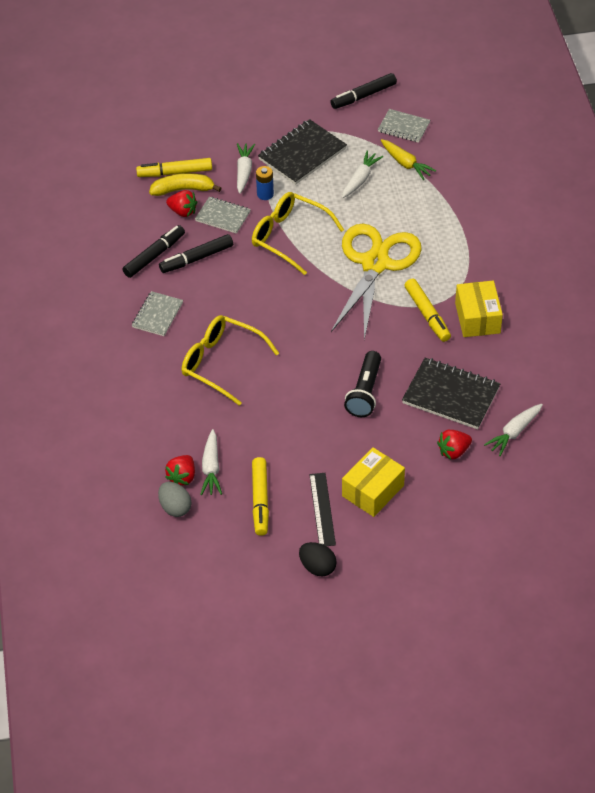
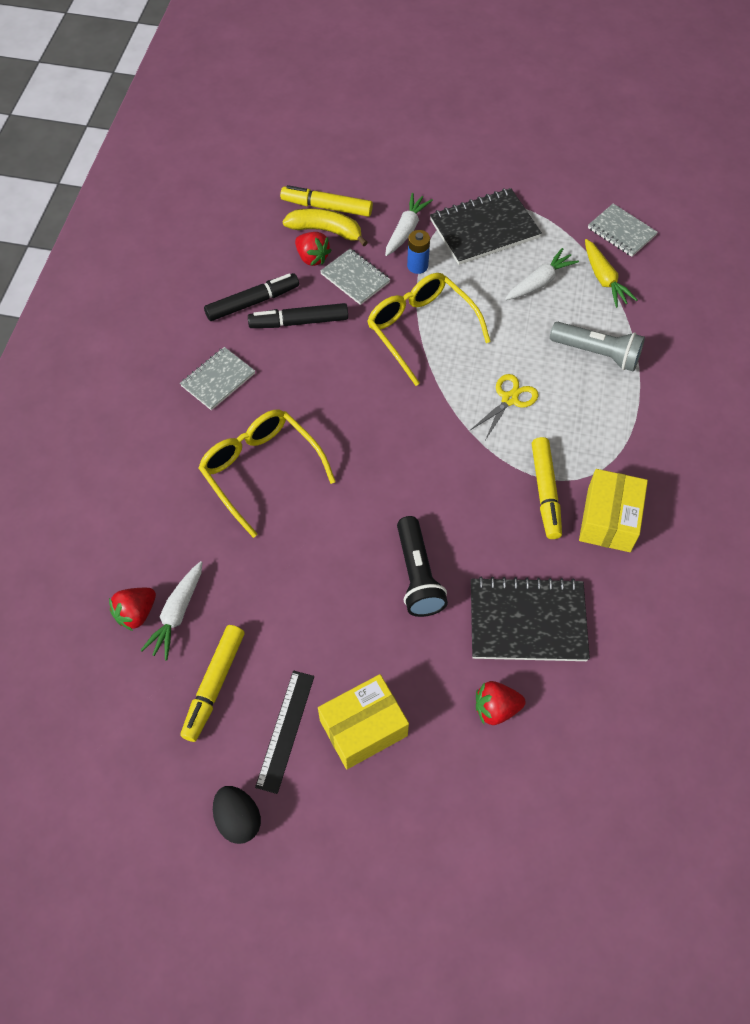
camera: 20 degrees right, 10 degrees up
(175, 507) = (106, 654): grey egg -> none
(363, 96) = (589, 179): black marker -> none
(365, 392) = (417, 576): black flashlight -> black flashlight turned 45 degrees counterclockwise
(375, 263) = (509, 399): yellow scissors -> yellow scissors, size x0.42
(423, 215) = (597, 353): none -> grey flashlight
(451, 395) = (527, 621): black notebook -> black notebook turned 45 degrees counterclockwise
(514, 432) = (590, 710): white carrot -> none

